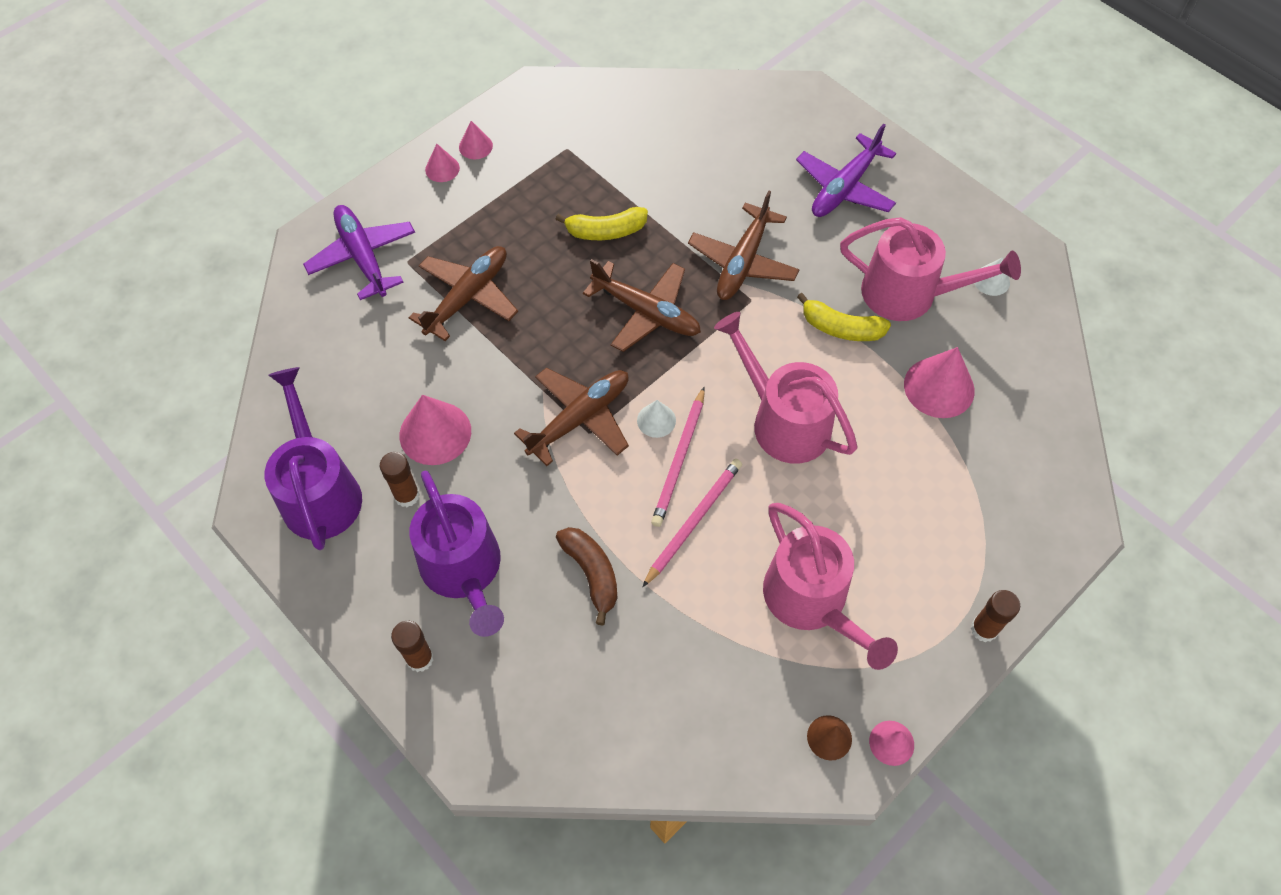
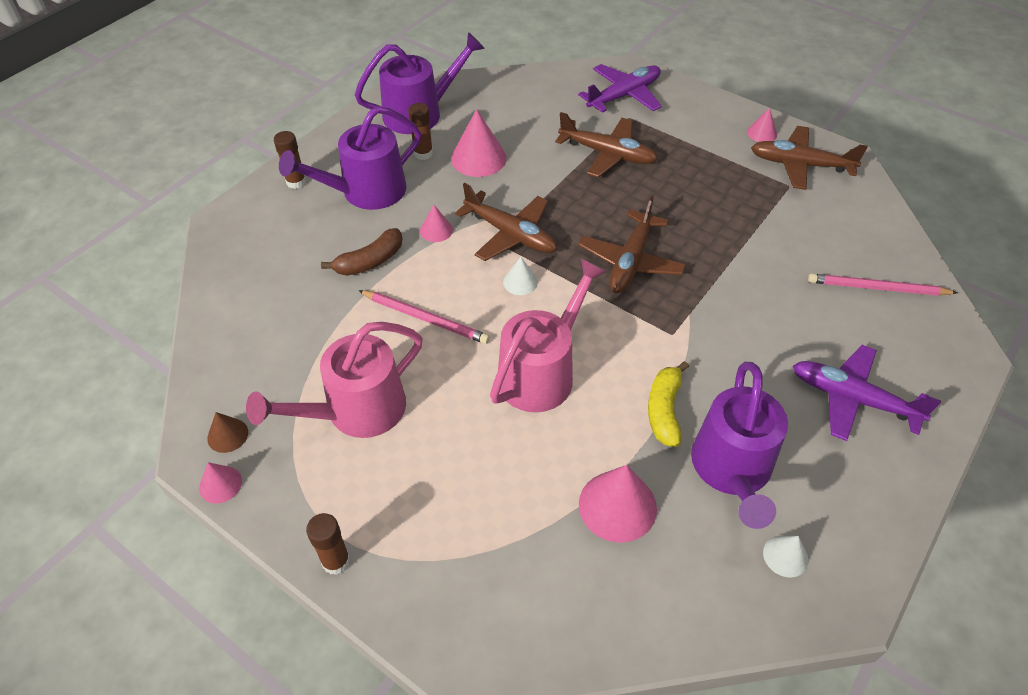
camera: 80 degrees right, 10 degrees down
(442, 169) = (728, 119): pink cone -> pink cone (436, 230)
(605, 231) = (708, 223): yellow banana -> none
(679, 459) = (485, 302): pink pencil -> pink pencil (877, 288)
(743, 262) = (715, 323): brown plane -> brown plane (800, 165)
(908, 294) = (732, 469): pink watering can -> purple watering can

